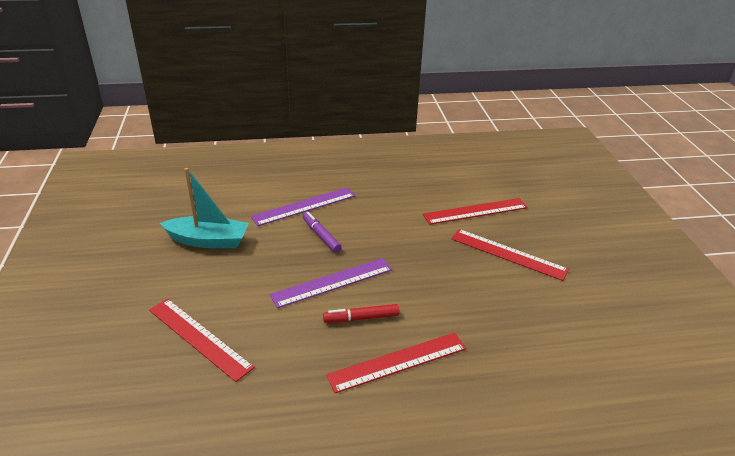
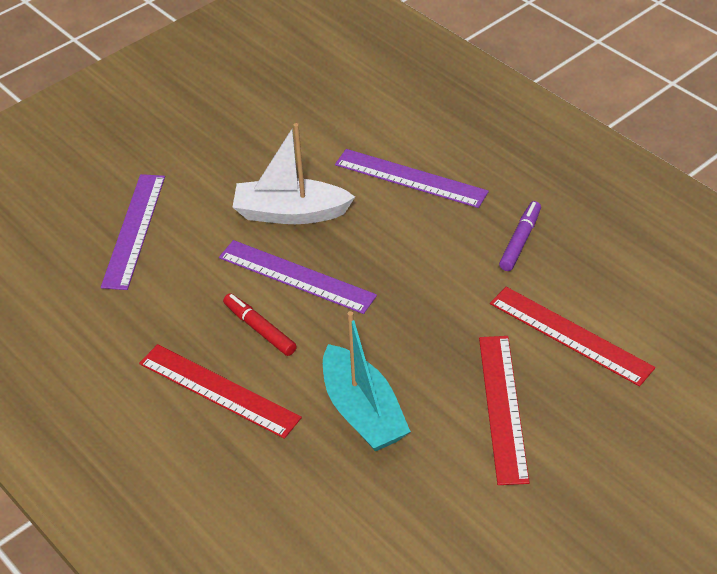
camera: 60 degrees right, 10 degrees up
(199, 338) = (134, 230): red ruler -> purple ruler
(208, 241) = (274, 146): turquoise boat -> turquoise boat (363, 412)
(275, 260) = (290, 213): none -> white boat
(321, 236) = (368, 223): purple marker -> purple marker (520, 241)

